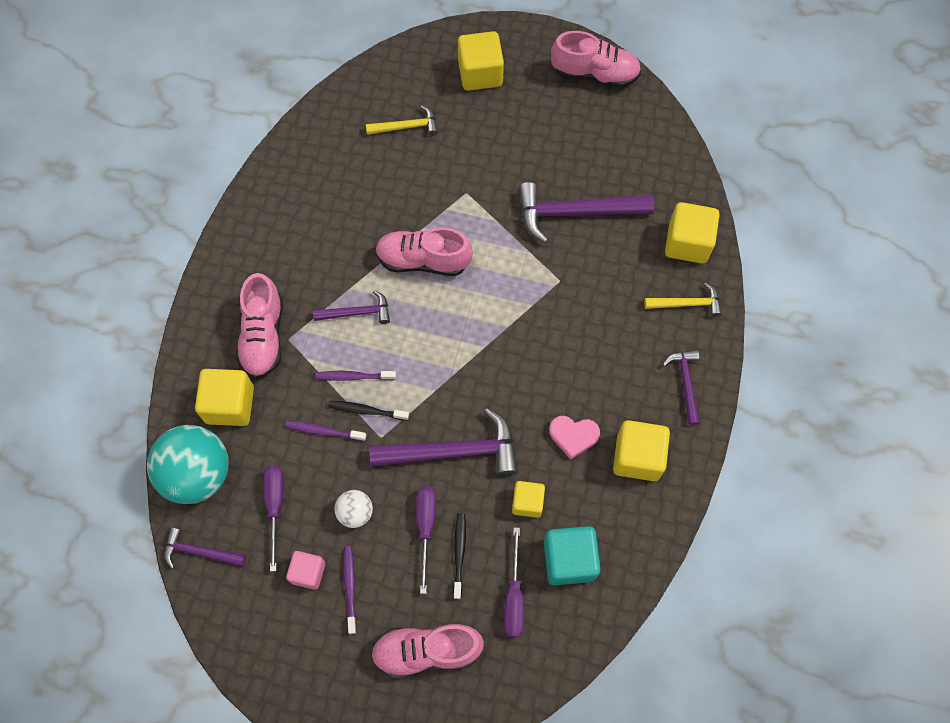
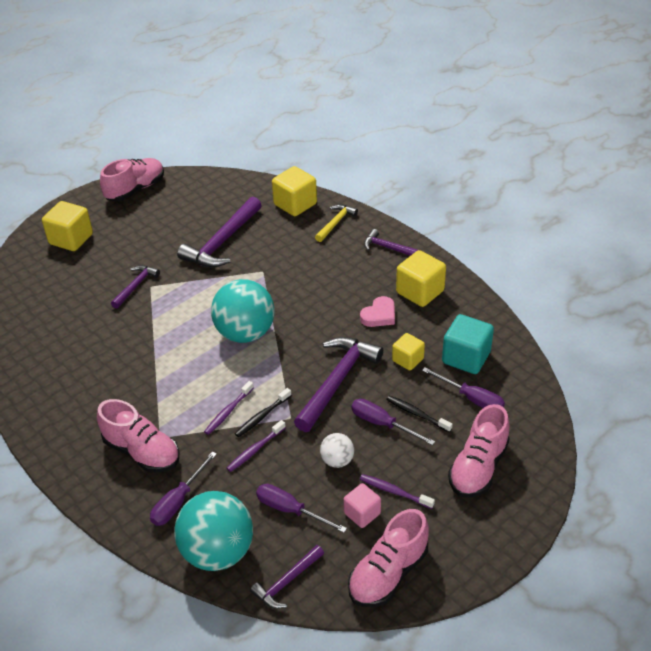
camera: 55 degrees left, 25 degrees down
(230, 405) = (178, 501): yellow cube -> purple screwdriver
(357, 312) = (179, 386): purple hammer -> purple hammer (135, 286)
(406, 127) = (66, 293): yellow hammer -> none
(423, 260) = (177, 331): pink shoe -> pink shoe (388, 573)
(461, 324) = (245, 333): none -> turquoise ball

